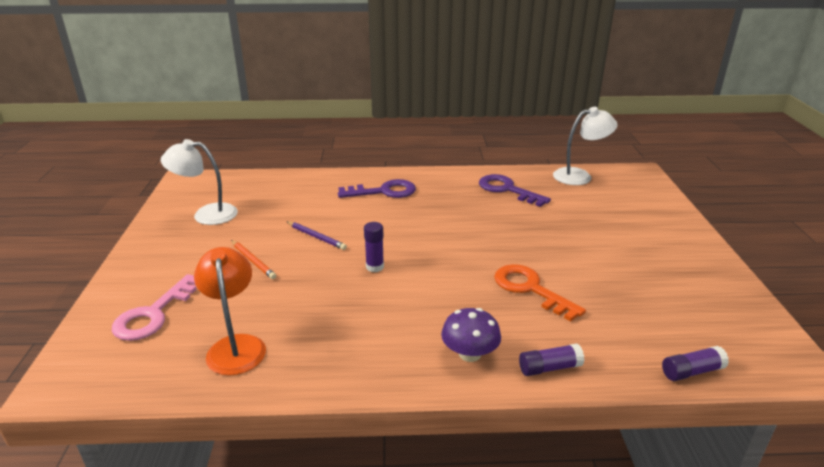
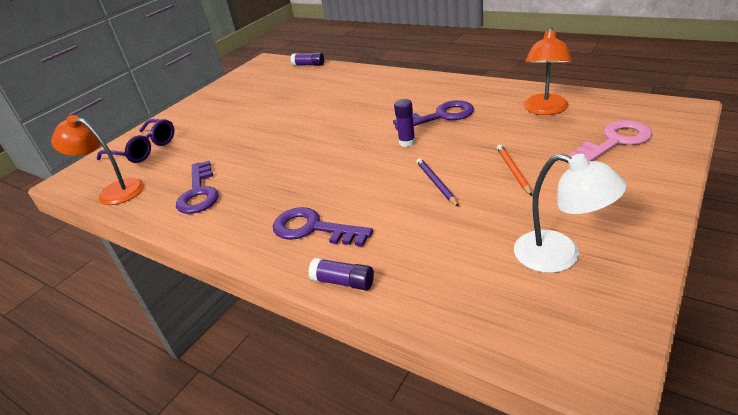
camera: 140 degrees left, 5 degrees up
(363, 308) = (441, 116): none -> purple key
(469, 354) = (400, 85): purple mushroom -> none
(530, 289) = (321, 107): orange key -> none
(549, 368) = (368, 74): purple glue stick -> purple glue stick (343, 282)
(579, 176) = (114, 191): white lamp -> orange lamp
(634, 204) = (144, 149): none -> purple glasses

